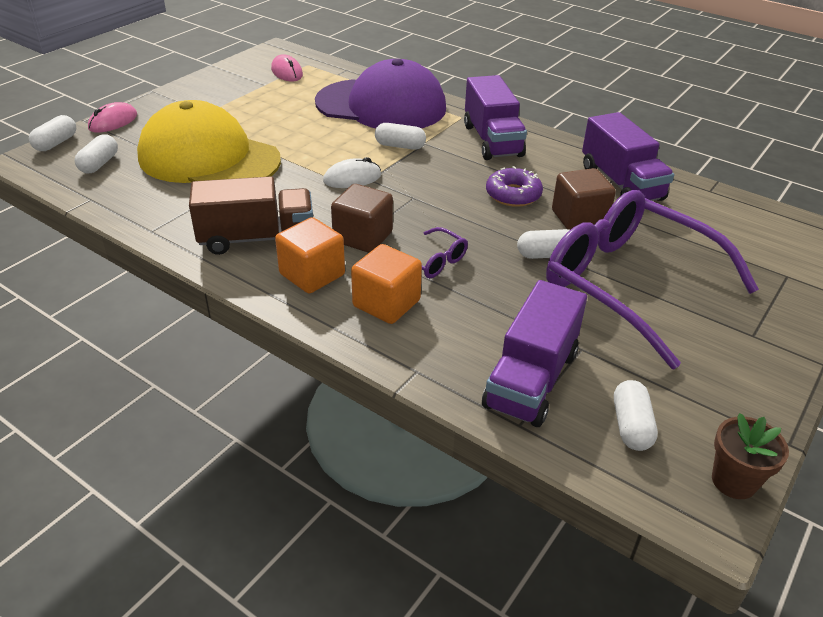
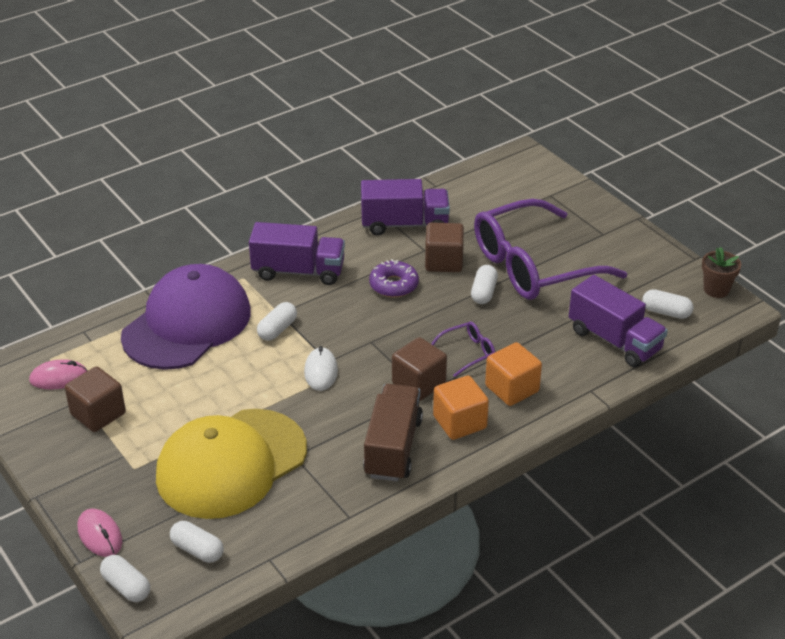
camera: 70 degrees left, 0 degrees up
(251, 94) = (98, 414): none -> brown cube

